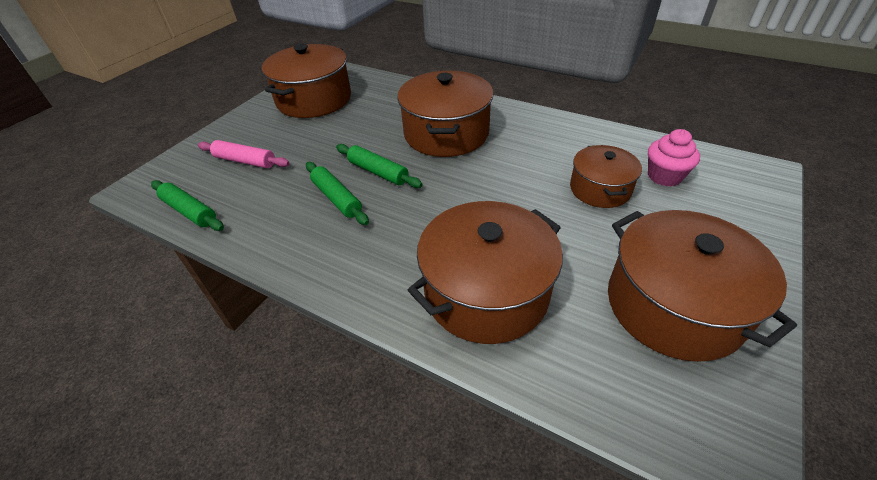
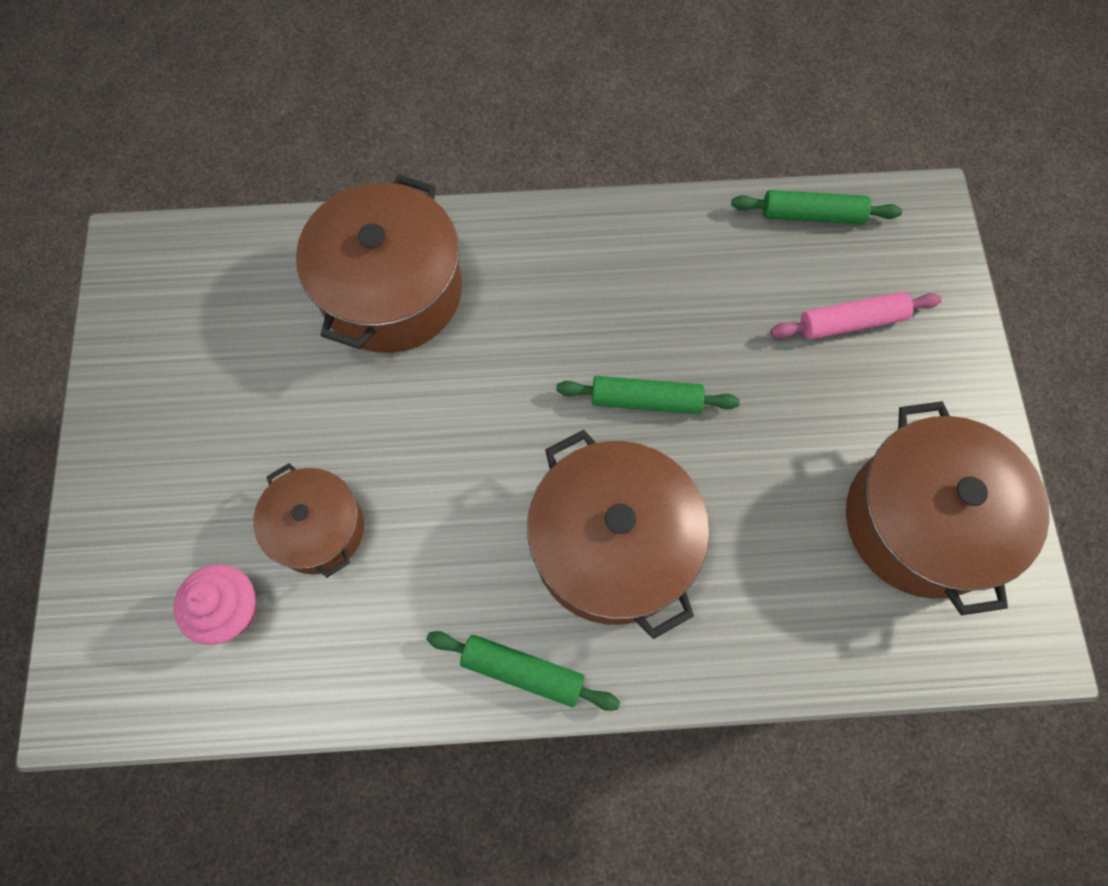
camera: 145 degrees right, 25 degrees up
(337, 198) = (657, 326): green rolling pin -> green rolling pin (522, 672)
(673, 305) = (194, 372): brown pot -> none

